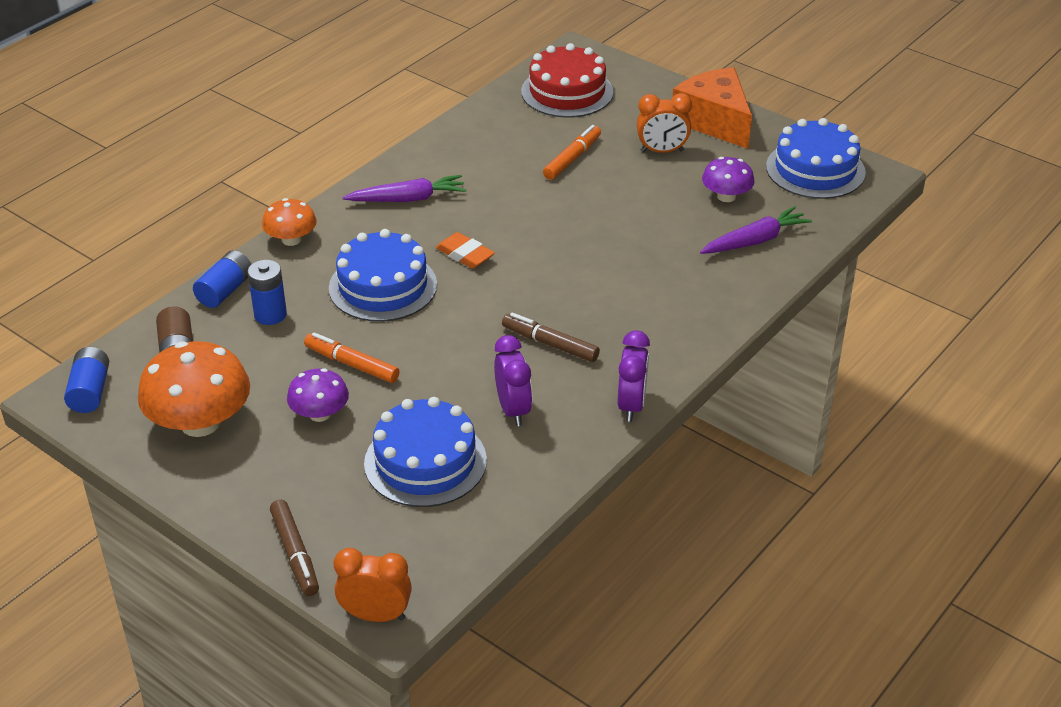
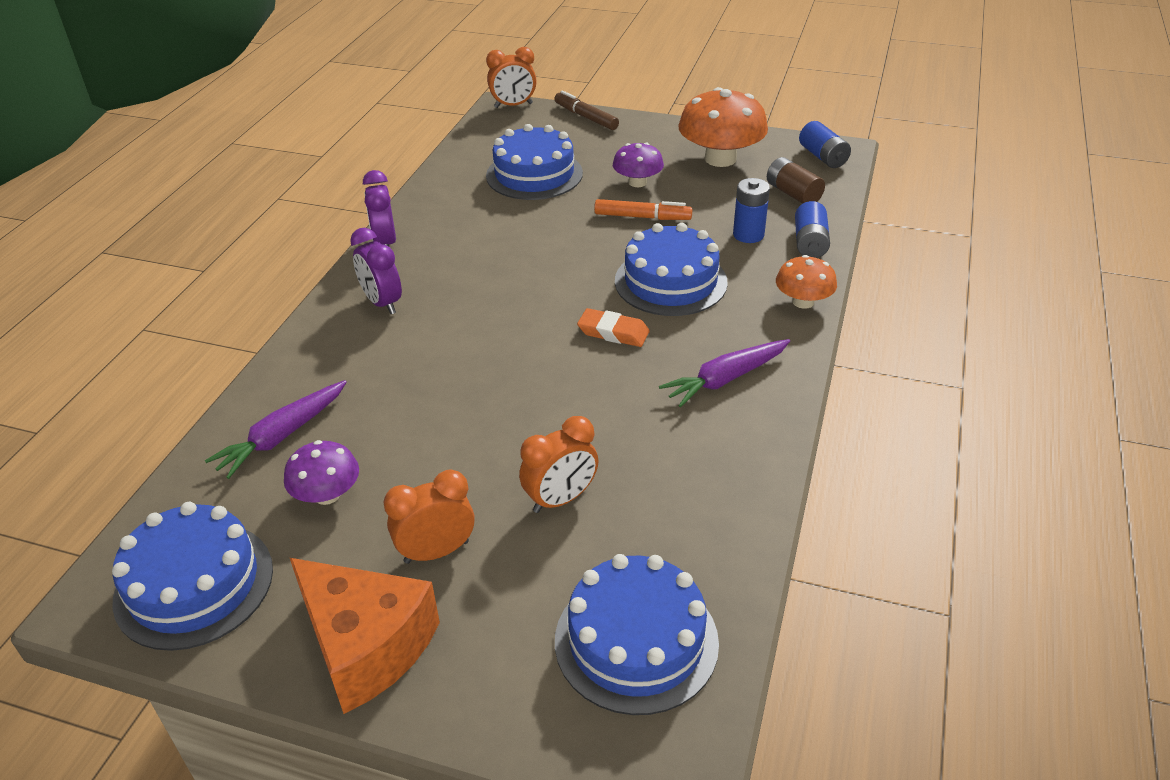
camera: 160 degrees right, 0 degrees up
(513, 410) = (485, 218): purple clock -> purple clock (382, 303)
(550, 344) = (478, 271): brown marker -> none
(567, 92) = (636, 641): red cake -> blue cake
(572, 158) = (560, 499): orange marker -> orange clock

